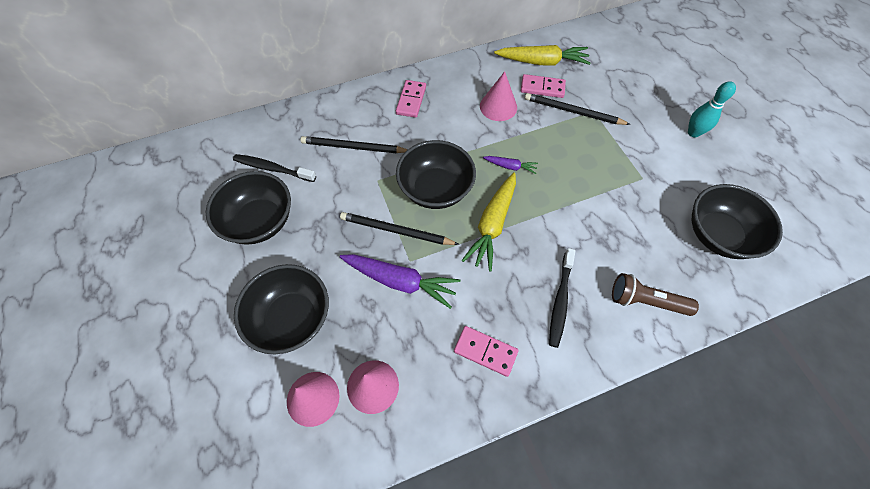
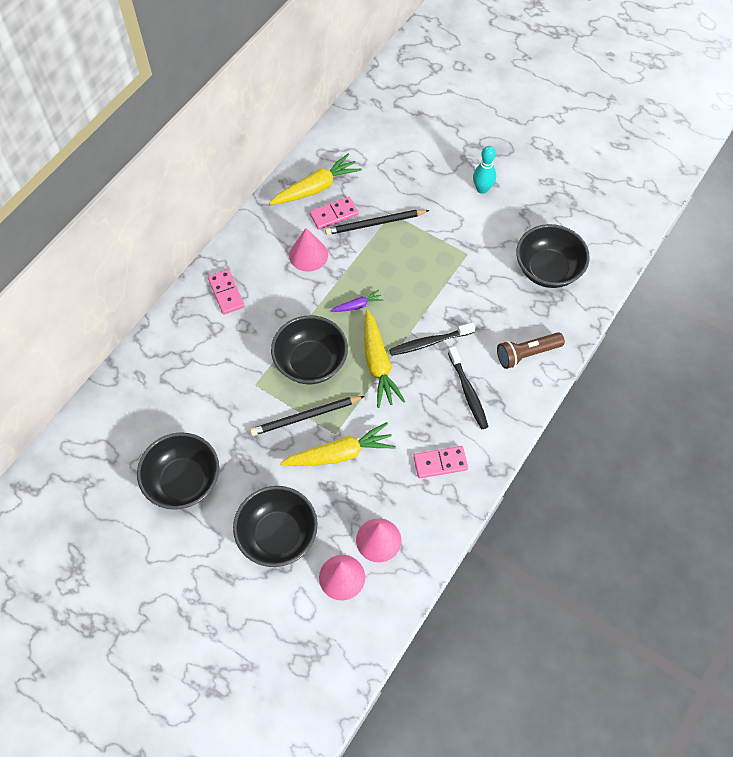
camera: 35 degrees left, 0 degrees up
(273, 169) = (153, 430): black toothbrush -> black toothbrush (429, 342)
(353, 147) = (210, 368): black pencil -> none
(400, 281) = (340, 454): purple carrot -> yellow carrot

